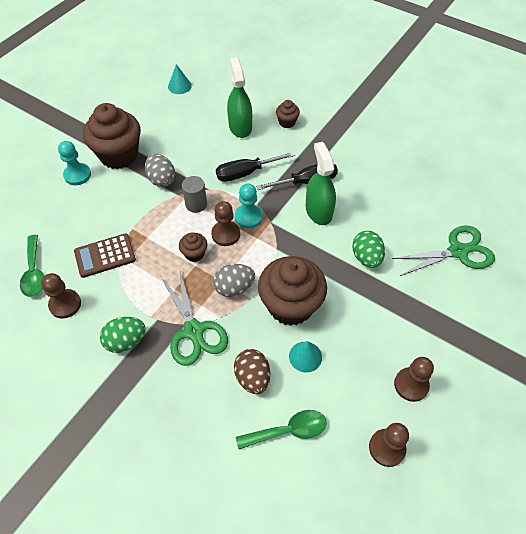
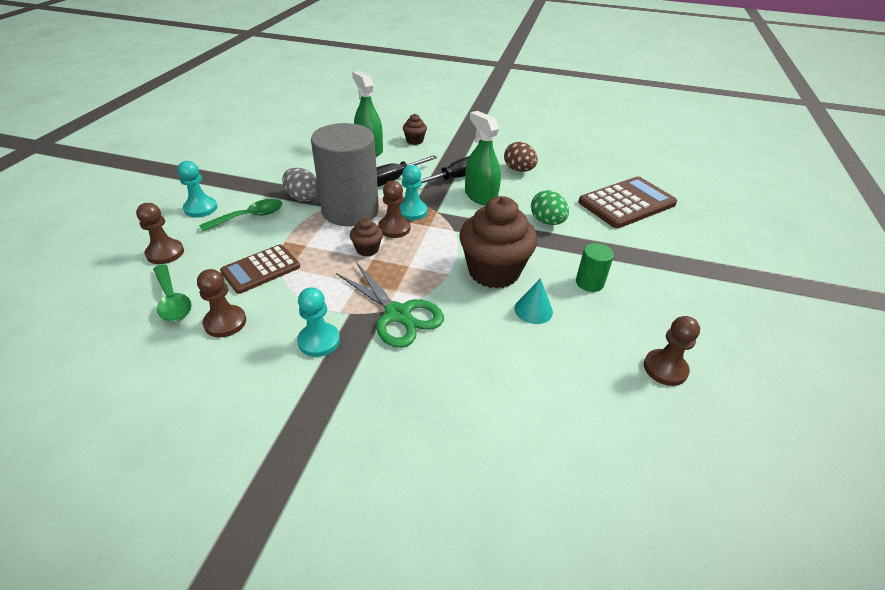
camera: 20 degrees left, 15 degrees down
(119, 155) = (245, 186): brown cupcake -> none
(126, 341) = (319, 341): green egg -> turquoise pawn
(179, 86) = (292, 129): turquoise cone -> none
(196, 204) = (350, 210): grey cylinder -> grey cylinder, size x2.33
(234, 288) = (425, 269): grey egg -> none
(252, 377) = (487, 341): brown egg -> brown egg (518, 170)
(288, 430) = (553, 380): green spoon -> green spoon (250, 217)
(369, 340) = (589, 283): none -> green cylinder
(411, 385) = (652, 310): brown pawn -> brown pawn (165, 253)
(458, 251) = (627, 203): green scissors -> brown calculator

